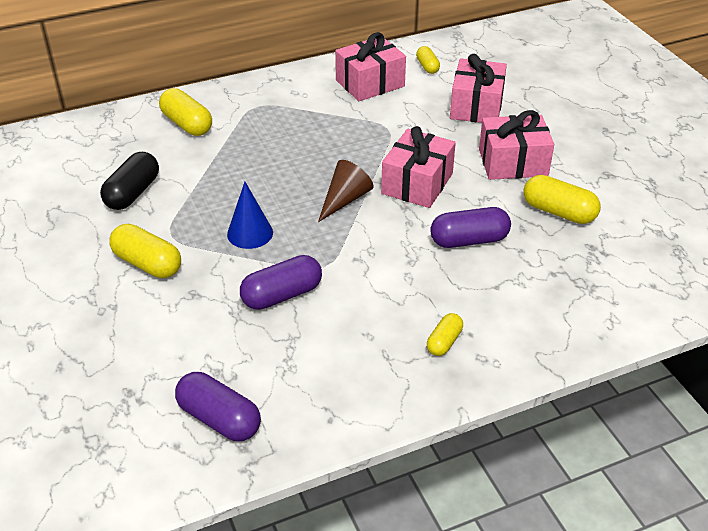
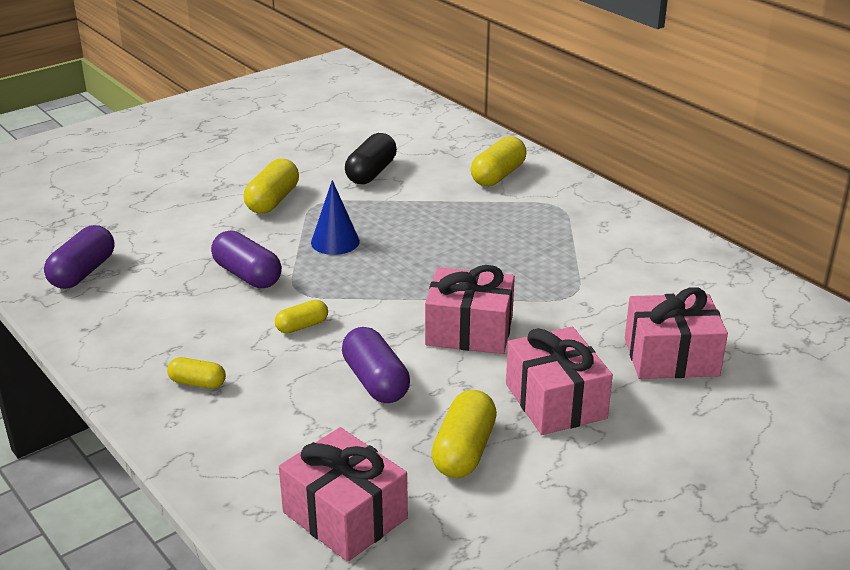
camera: 75 degrees right, 10 degrees down
(133, 193) = (371, 173): black capsule -> black capsule turned 75 degrees counterclockwise
(345, 200) = (414, 287): brown cone -> none
(370, 83) = (662, 268): pink gift -> pink gift (345, 515)
(427, 67) = (739, 306): yellow capsule -> yellow capsule (302, 326)

